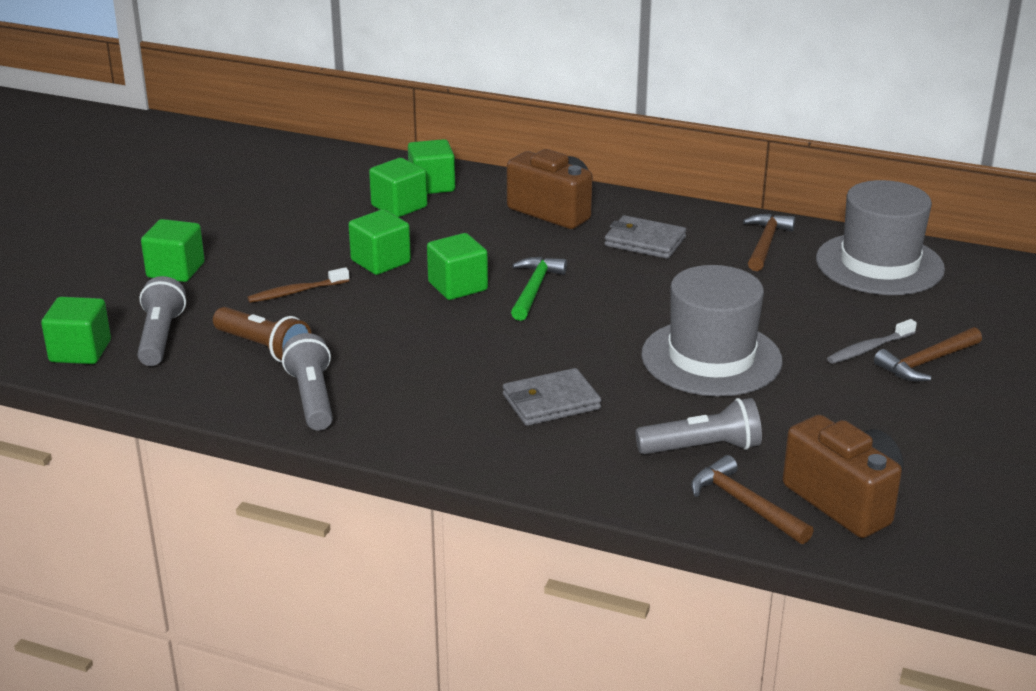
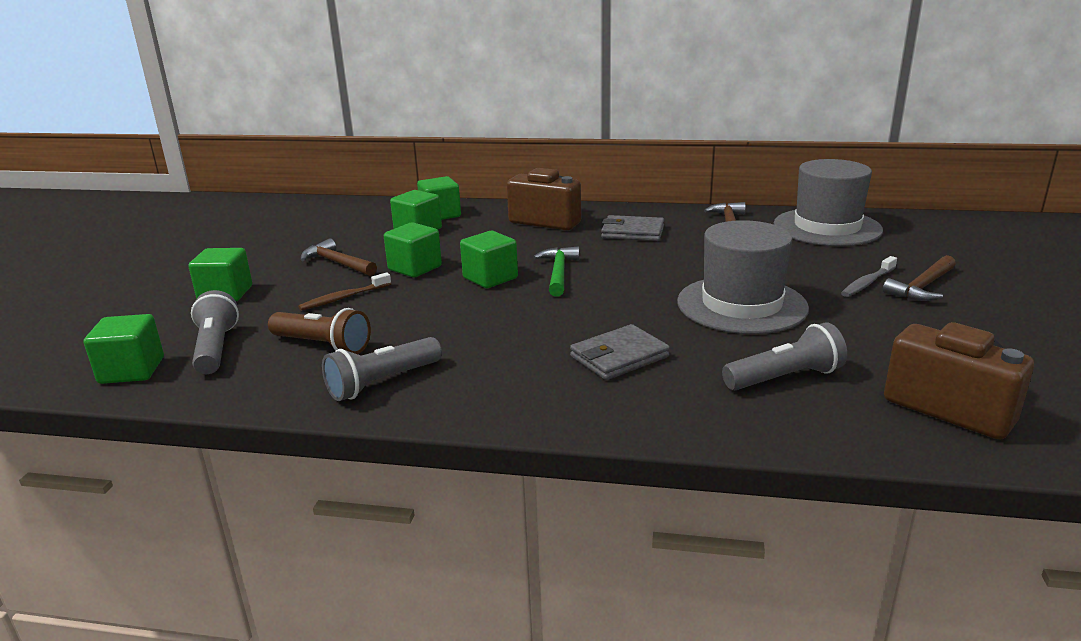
camera: 10 degrees left, 5 degrees down
(312, 398) = (382, 383): grey flashlight -> grey flashlight turned 105 degrees counterclockwise
(745, 504) = (862, 423): brown hammer -> brown hammer (337, 263)

